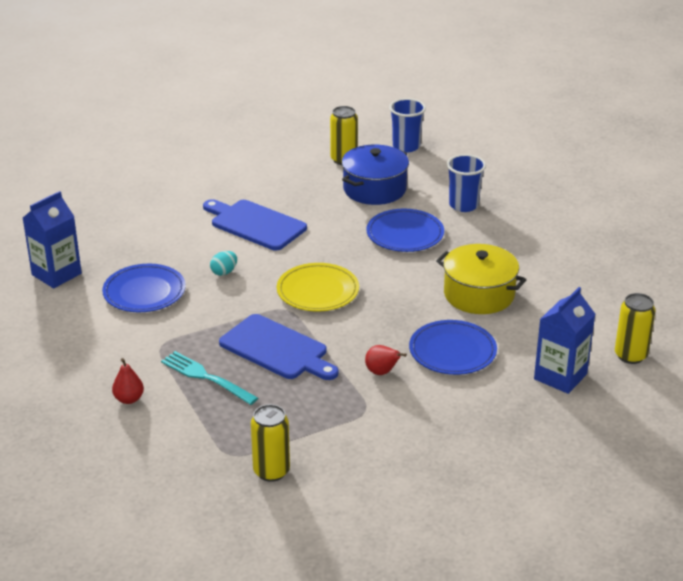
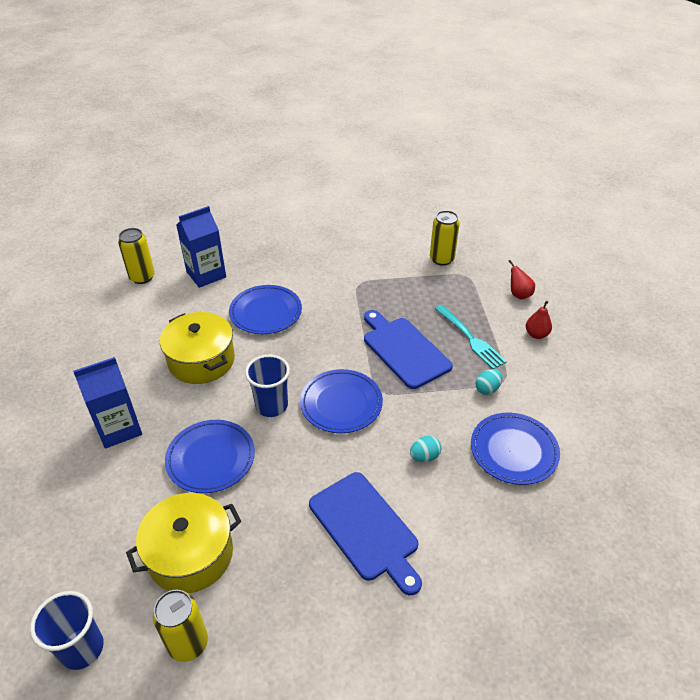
camera: 160 degrees left, 10 degrees up
(56, 274) = (612, 508): blue carton -> blue carton (119, 428)
(177, 333) = (487, 389): none -> turquoise egg
(318, 291) = (341, 404): yellow plate -> blue plate
(374, 189) = (190, 554): blue pot -> yellow pot
(382, 372) = (330, 308): red pear -> red pear (519, 294)
(463, 205) = (114, 488): blue cup -> blue cup (271, 406)

